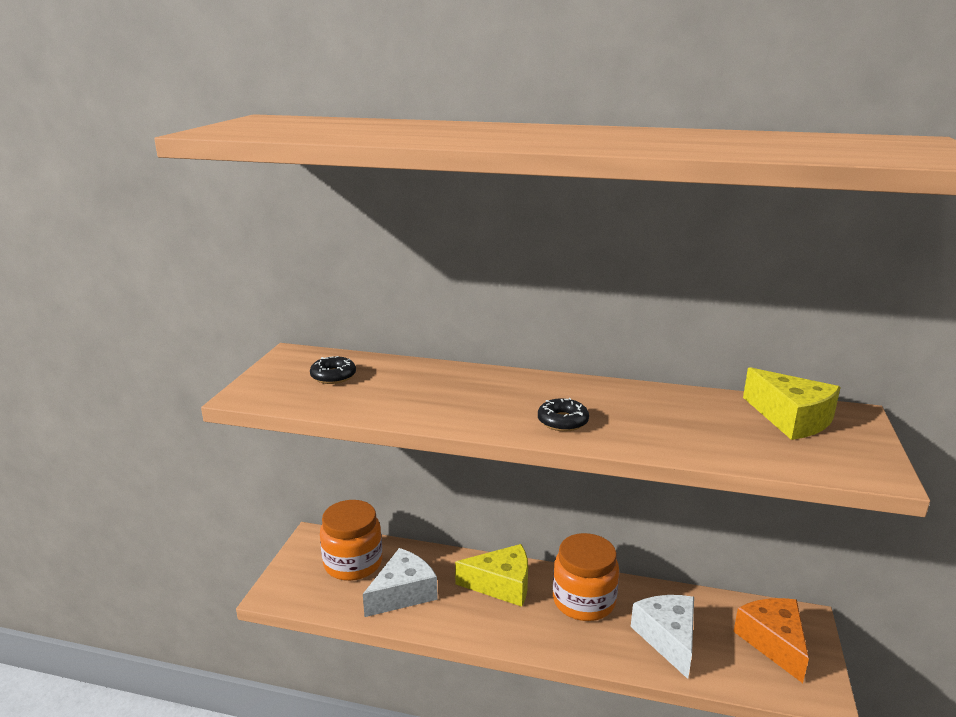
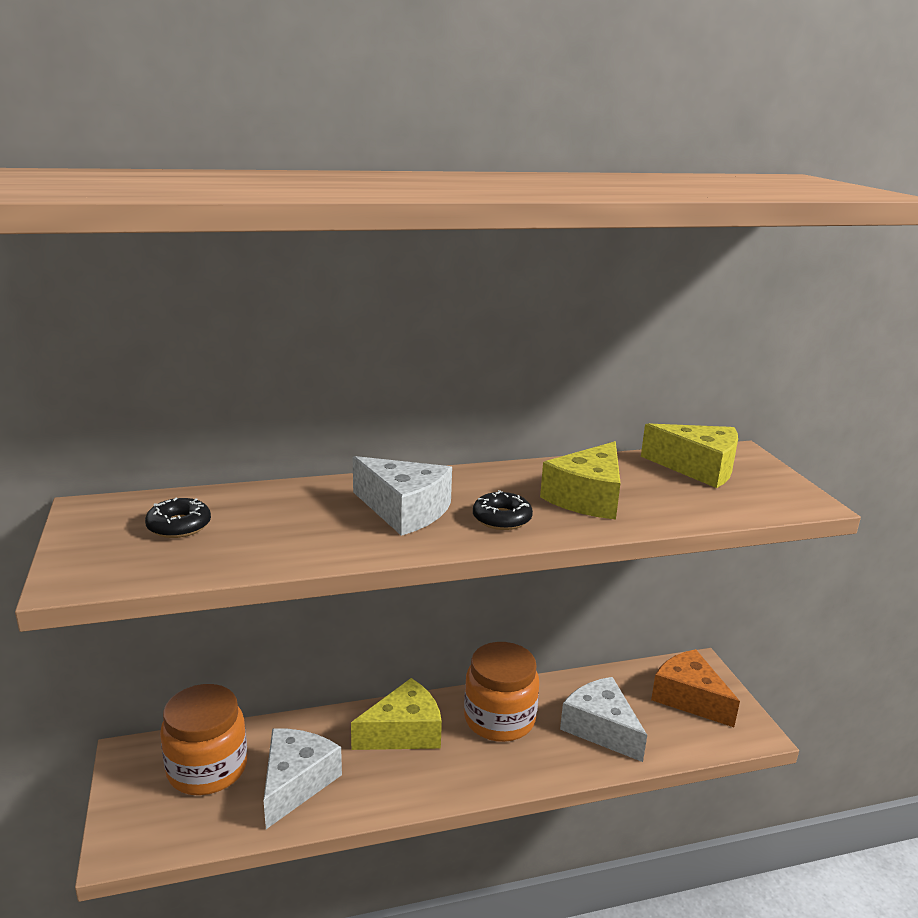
camera: 30 degrees left, 0 degrees up
(493, 398) = (404, 510): none -> white cheese
(654, 421) = (588, 498): none -> yellow cheese

